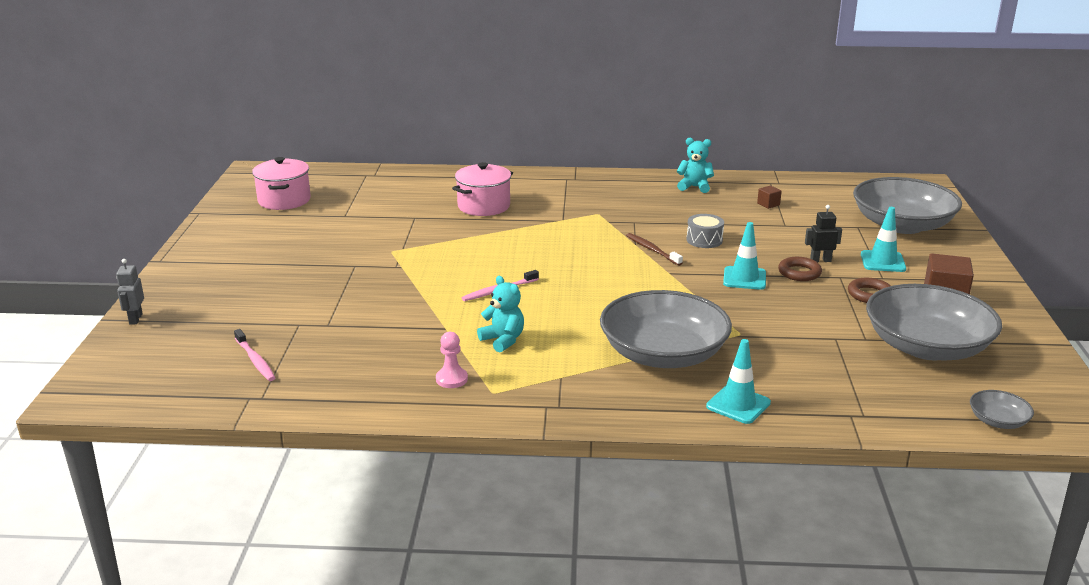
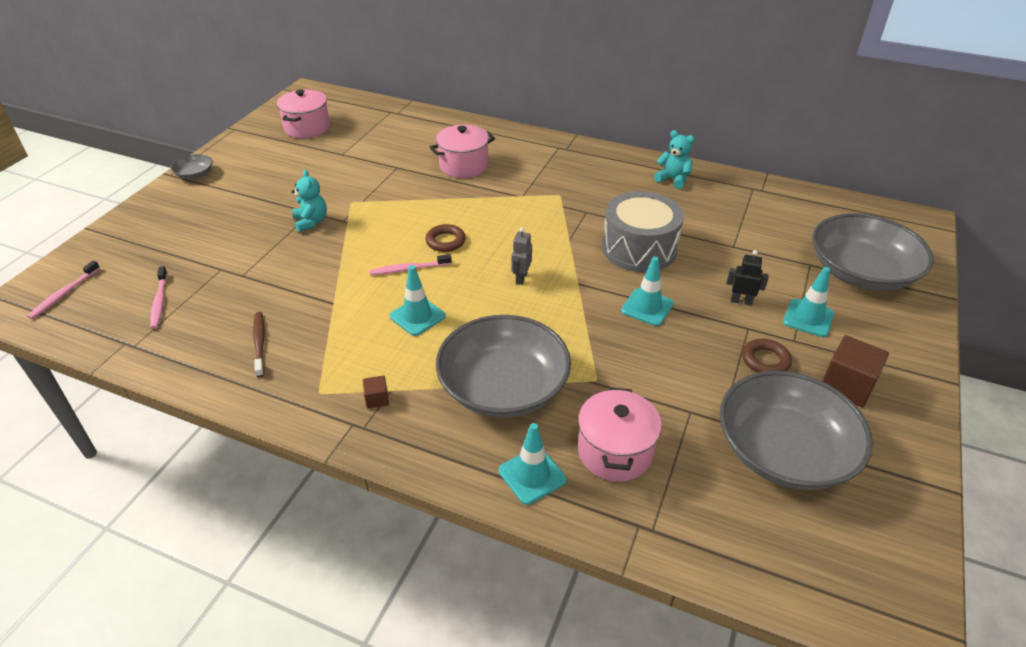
camera: 20 degrees right, 15 degrees up
(135, 319) = (108, 233): grey robot -> grey robot (521, 278)
(135, 374) = (64, 294): none -> pink toothbrush
(451, 379) = (296, 366): pink pawn -> none
(503, 340) = (371, 330): turquoise teddy bear -> turquoise teddy bear (311, 222)
(539, 322) = (417, 316): none -> turquoise traffic cone
(652, 250) = (580, 250): brown toothbrush -> brown toothbrush (260, 343)
(704, 240) = (639, 248): grey drum -> grey drum, size x2.06
(768, 204) = (733, 215): brown cube -> brown cube (377, 399)
(794, 375) = (615, 452): none -> pink pot
(799, 273) = (708, 313): brown ring -> brown ring (445, 241)
(998, 421) = (800, 585): grey bowl -> grey bowl (195, 174)

